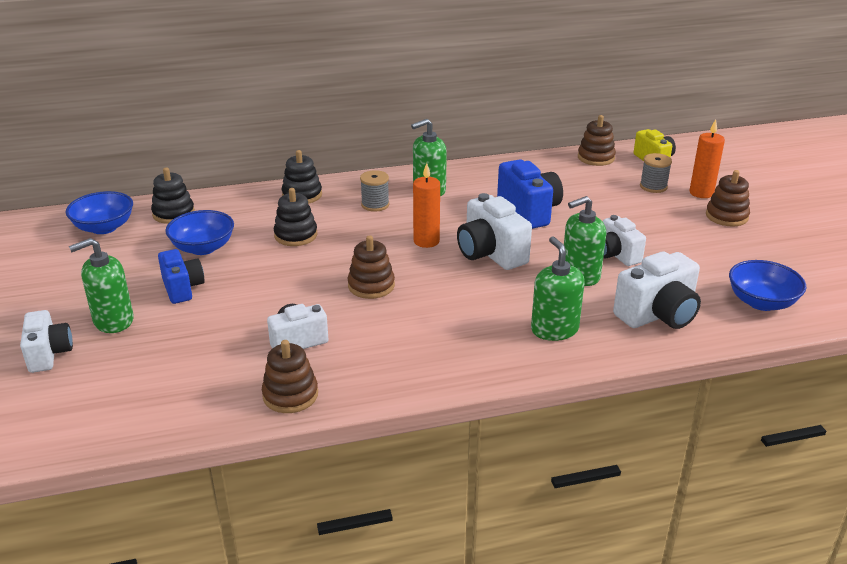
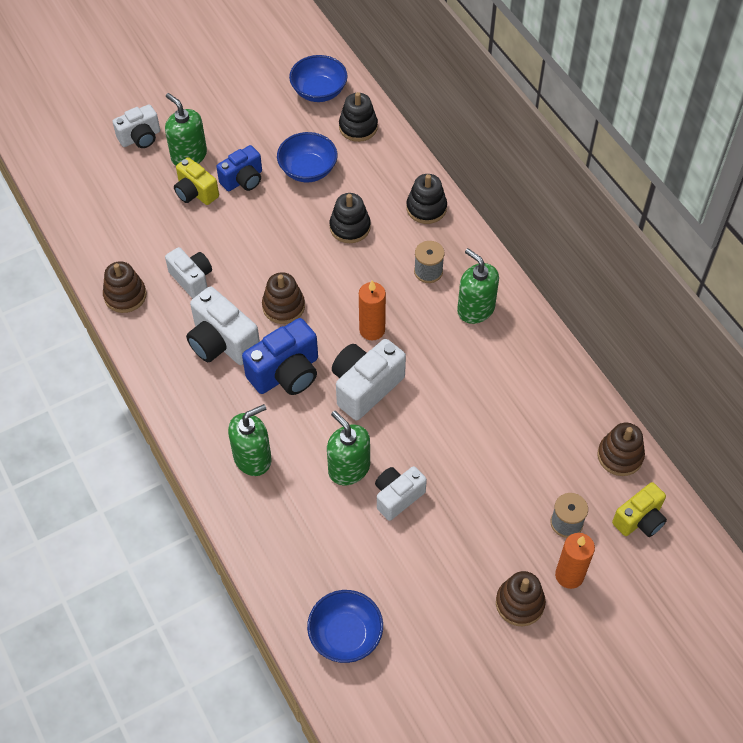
camera: 75 degrees right, 25 degrees up
(173, 323) = (195, 192): none -> yellow camera
(529, 212) = (461, 406): blue camera -> blue camera (286, 373)
(658, 315) = (297, 541): white camera -> white camera (222, 342)

